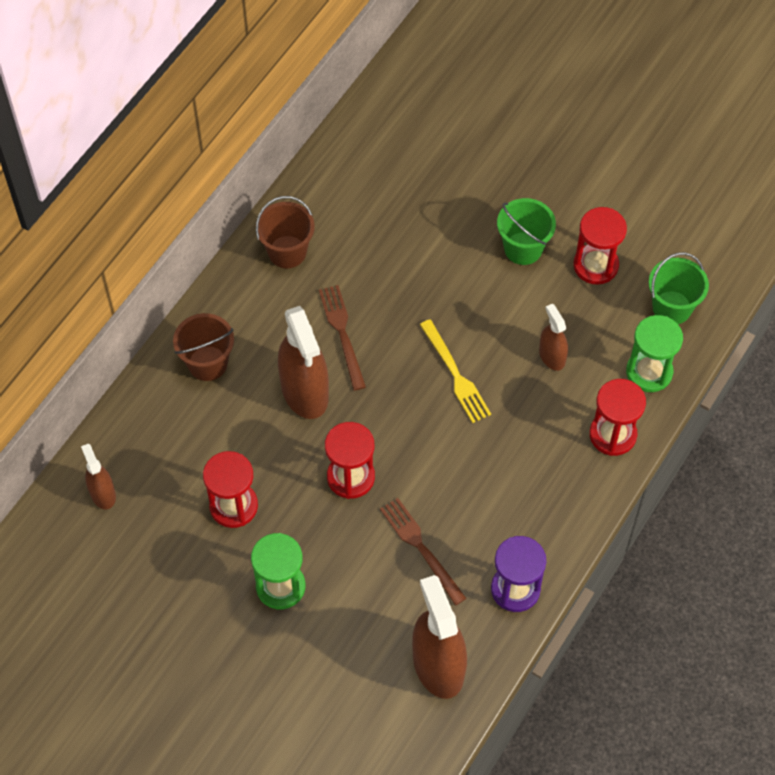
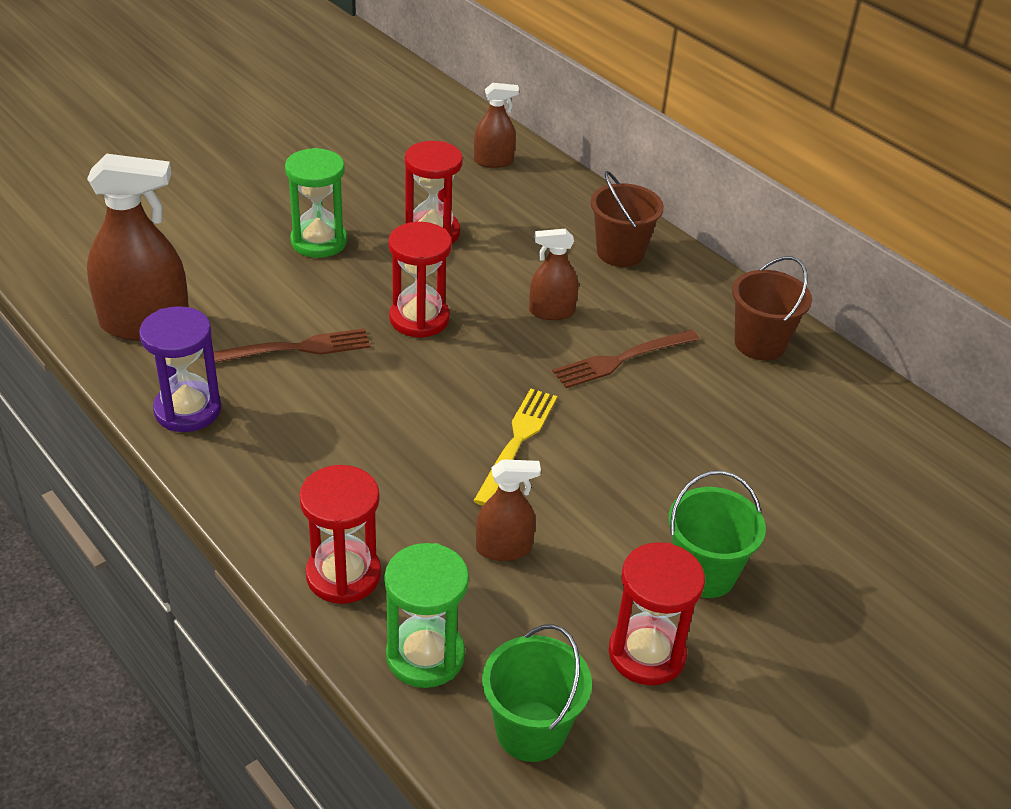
camera: 105 degrees right, 20 degrees down
(304, 391) = (551, 312): brown spray bottle -> brown spray bottle, size x0.54
(342, 333) = (621, 360): brown fork -> brown fork turned 150 degrees clockwise
(455, 375) = (517, 442): yellow fork -> yellow fork turned 120 degrees clockwise

